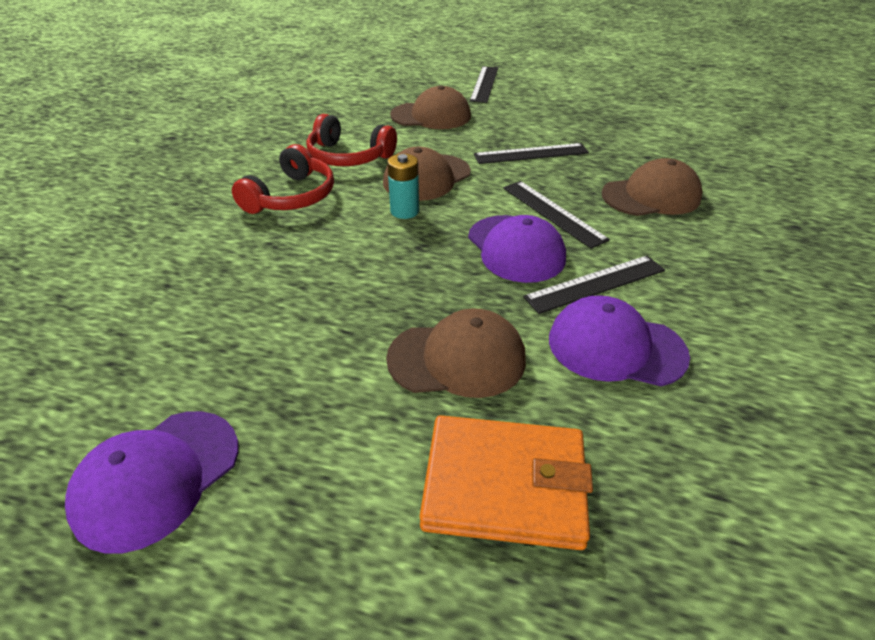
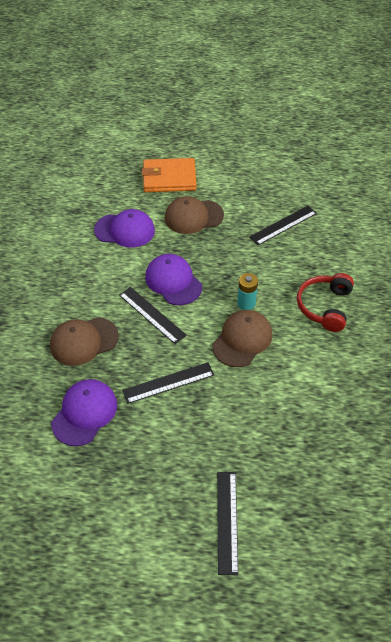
camera: 170 degrees right, 10 degrees up
(157, 478) = (284, 166): purple cap -> purple cap (84, 413)
(349, 156) = (309, 357): red headphones -> none
(431, 116) = (265, 434): brown cap -> none
(596, 284) = (130, 263): black ruler -> black ruler (283, 225)

